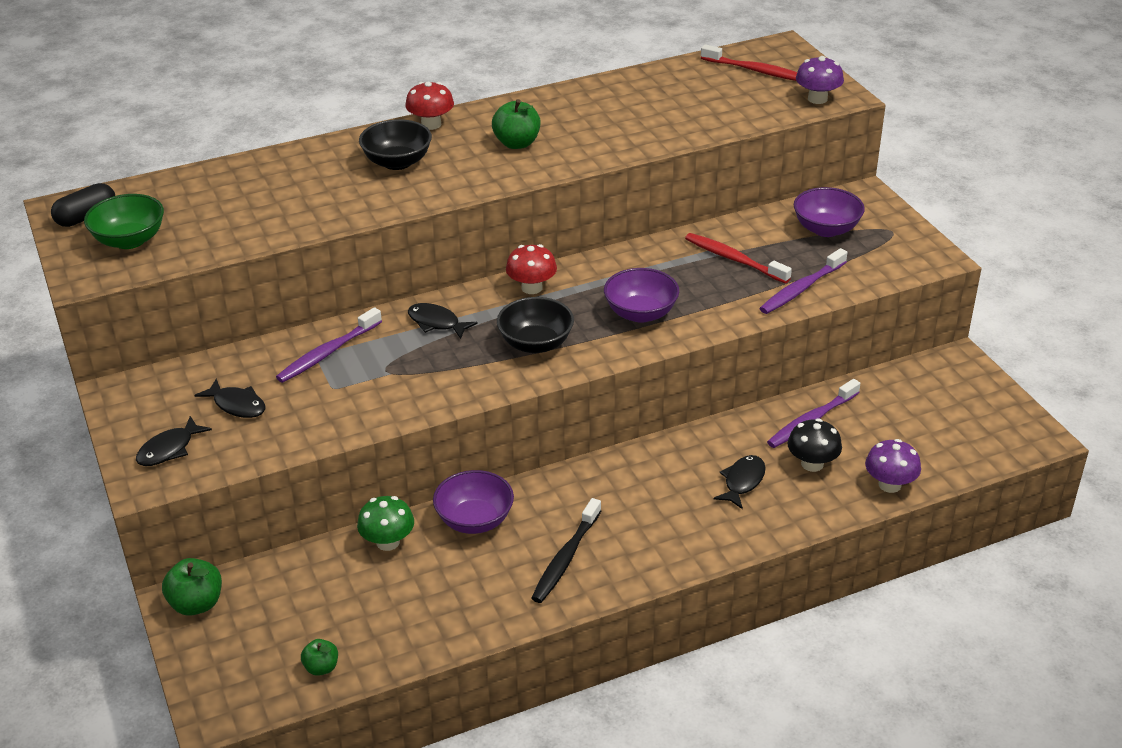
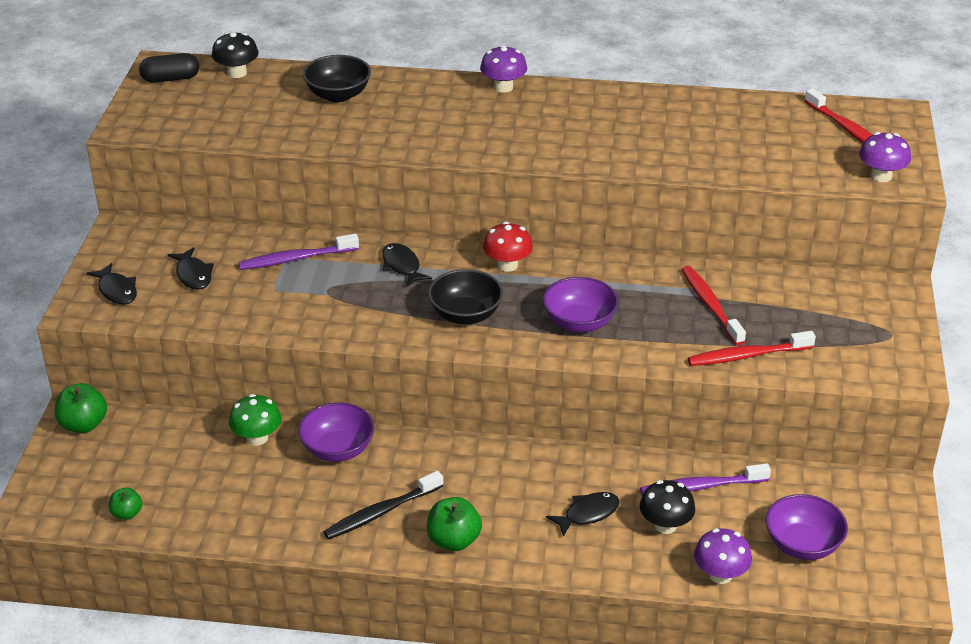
camera: 30 degrees right, 0 degrees up
(130, 240) = (183, 108): green bowl -> none
(153, 190) = (237, 73): none -> black mushroom
(169, 449) = (117, 290): black fish -> black fish turned 105 degrees counterclockwise
(397, 162) = (443, 112): black bowl -> black bowl (338, 95)
(431, 124) = (503, 87): red mushroom -> purple mushroom
(517, 143) = (559, 128): green apple -> green apple (454, 540)
(801, 289) = (747, 356): purple toothbrush -> red toothbrush
(826, 229) = (827, 309): purple bowl -> purple bowl (802, 545)

